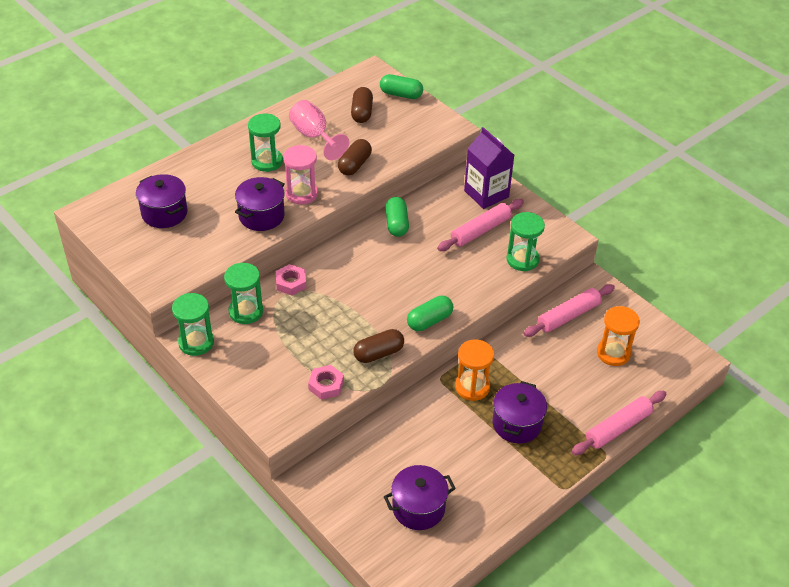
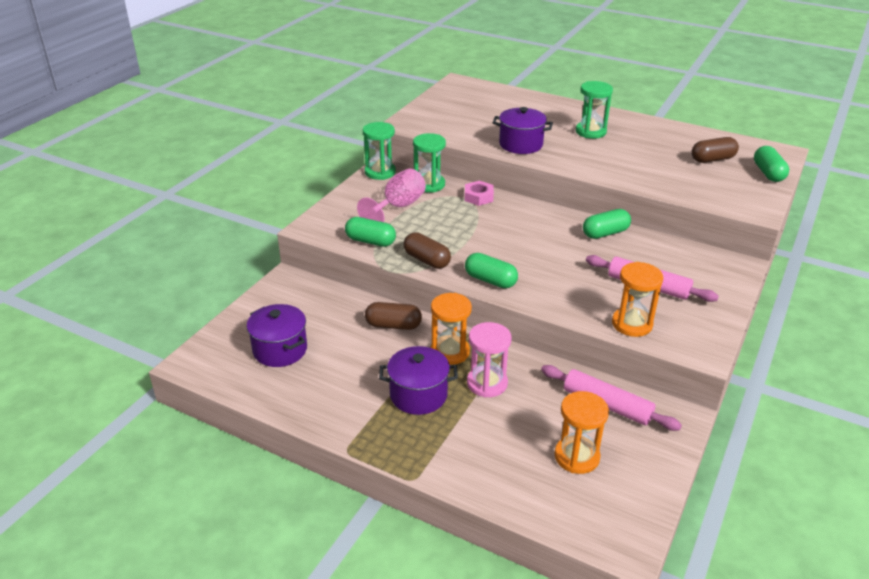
camera: 70 degrees right, 10 degrees down
(164, 213) = (485, 107): purple pot -> none
(302, 194) = (567, 155): pink hourglass -> pink hourglass (487, 383)
(314, 136) = (649, 144): pink goblet -> pink goblet (398, 207)
(326, 385) = (370, 241): pink nut -> green capsule
(354, 165) = (634, 171): brown capsule -> brown capsule (393, 325)
(486, 194) = (709, 278): purple carton -> none
(522, 260) = (632, 324): green hourglass -> orange hourglass
(618, 428) = (459, 483): pink rolling pin -> none

